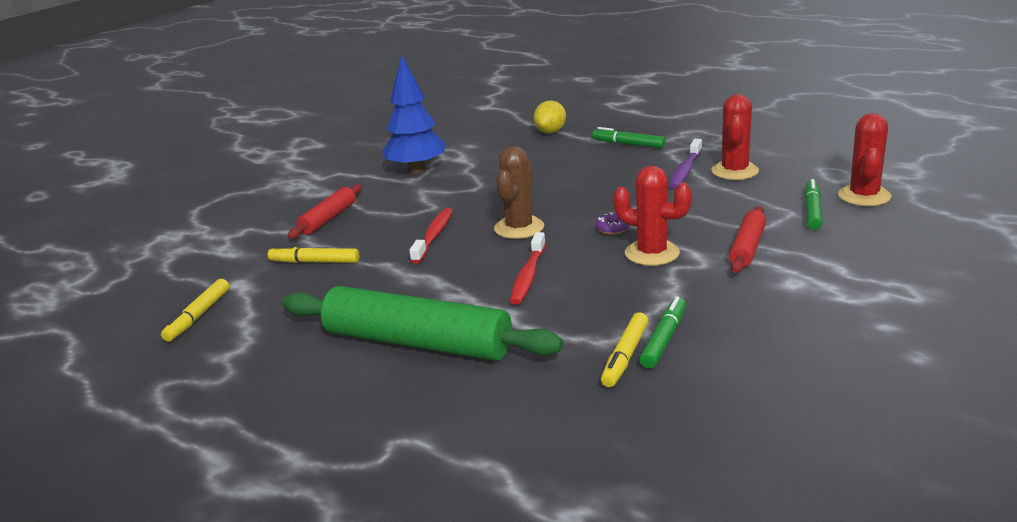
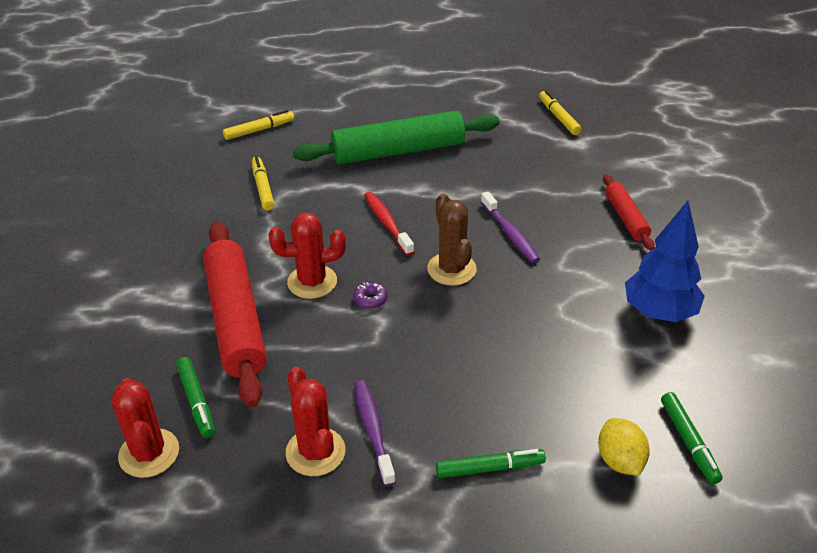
camera: 140 degrees right, 15 degrees up
(314, 262) = (559, 177): yellow marker -> yellow marker (259, 130)
(434, 236) = (510, 233): red toothbrush -> purple toothbrush
(664, 339) = (247, 208): green marker -> green marker (688, 442)
(747, 247) = (235, 320): red rolling pin -> red rolling pin, size x1.94

